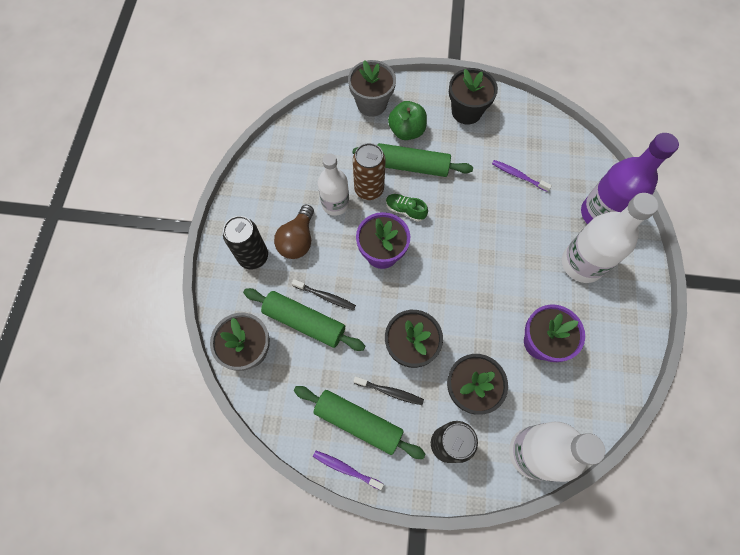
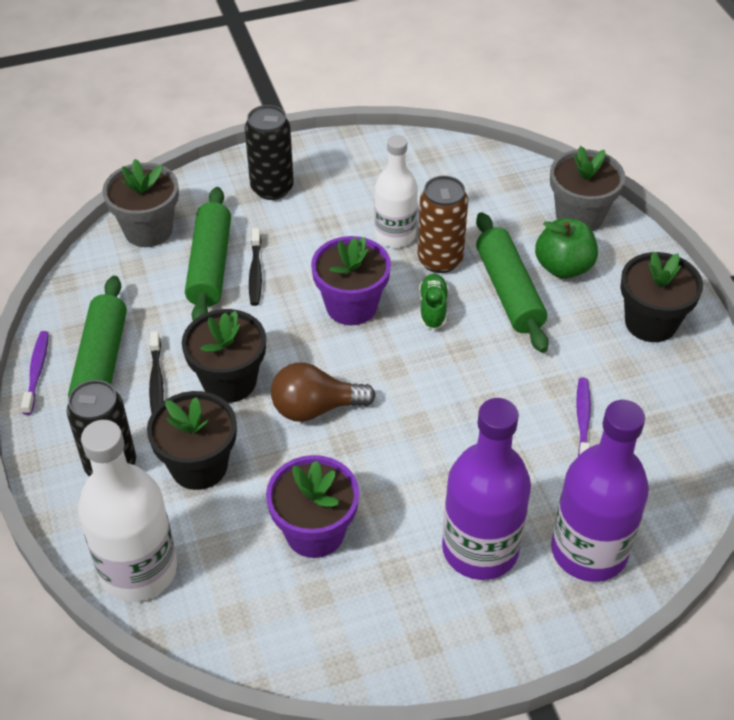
camera: 65 degrees right, 20 degrees down
(298, 240) = (319, 219): brown light bulb -> brown light bulb (315, 408)
(582, 263) = (480, 549): white bottle -> purple bottle

